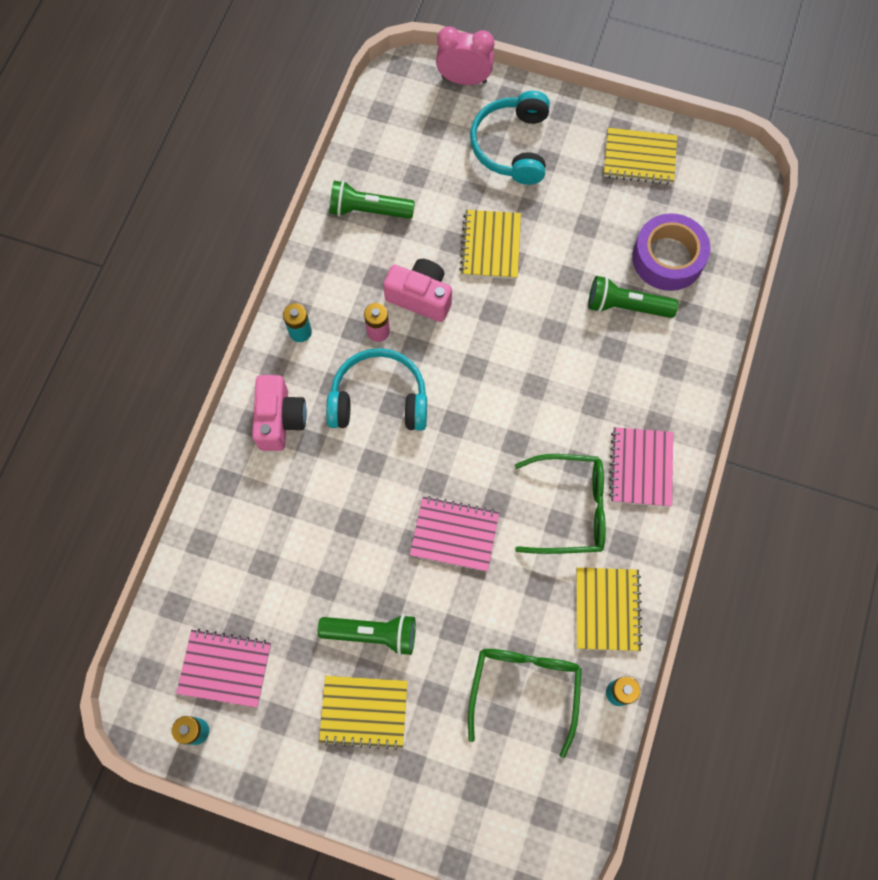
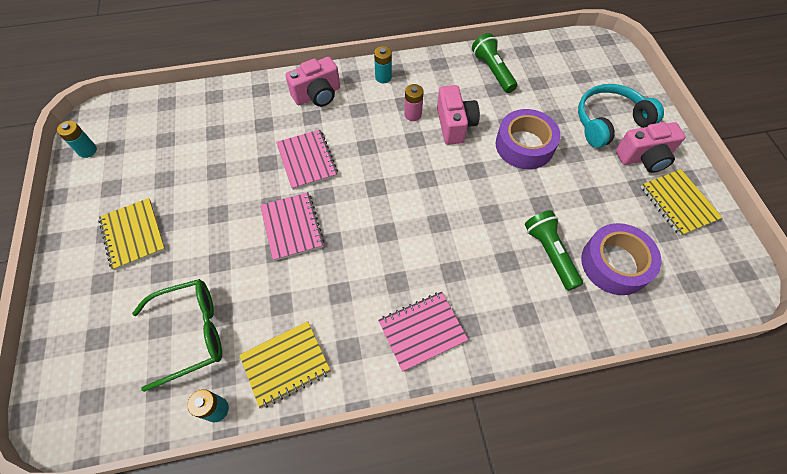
camera: 60 degrees right, 10 degrees down
(225, 668) = (135, 145): pink notebook -> pink notebook (307, 160)
(373, 634) = (193, 213): green flashlight -> none
(379, 399) = (365, 137): turquoise headphones -> none
(464, 79) = (630, 74): pink clock -> none
(491, 246) = (524, 145): yellow notebook -> purple tape
(570, 508) = (356, 294): green glasses -> none
(573, 148) = (643, 157): none -> pink camera

